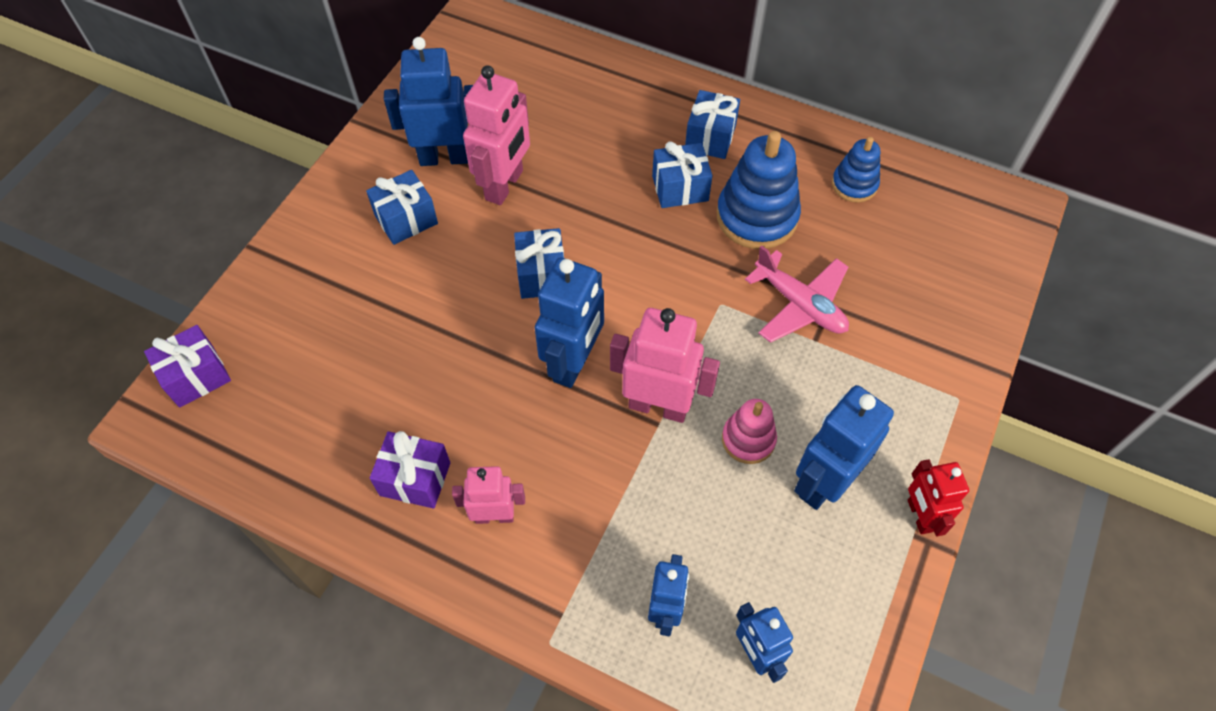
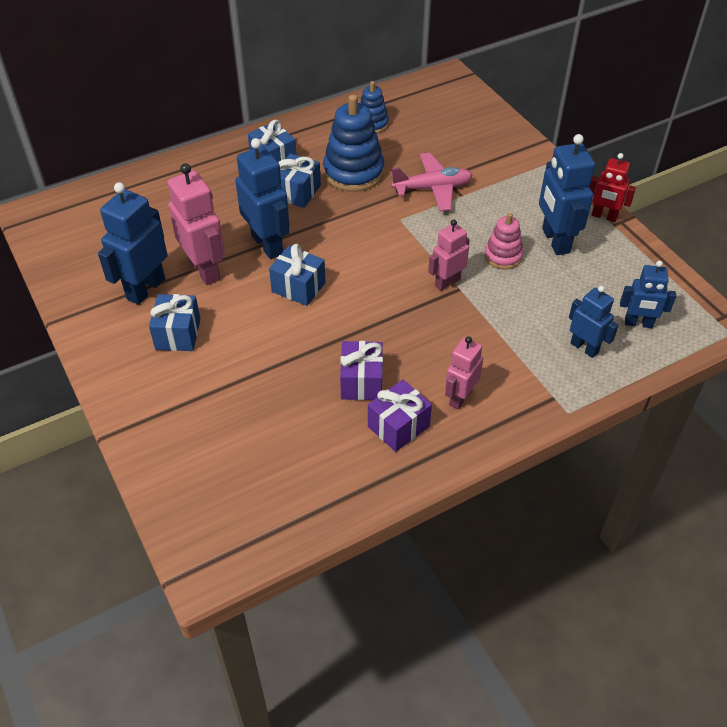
camera: 55 degrees left, 10 degrees down
(196, 376) = (194, 522): purple gift -> purple gift (361, 382)
(574, 363) = (381, 305): blue robot -> blue robot (267, 245)
(658, 406) = (447, 282): pink robot -> pink robot, size x0.62

